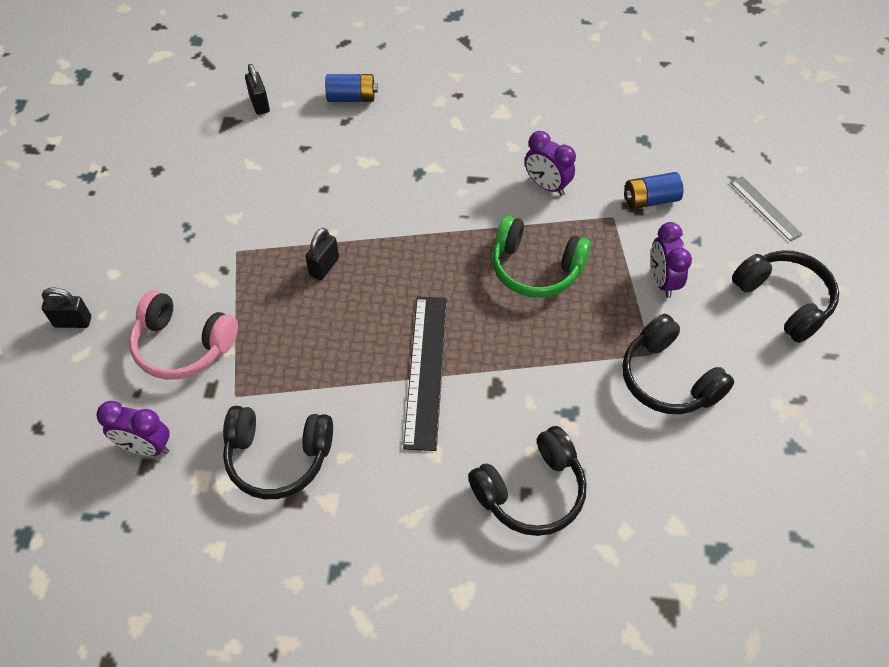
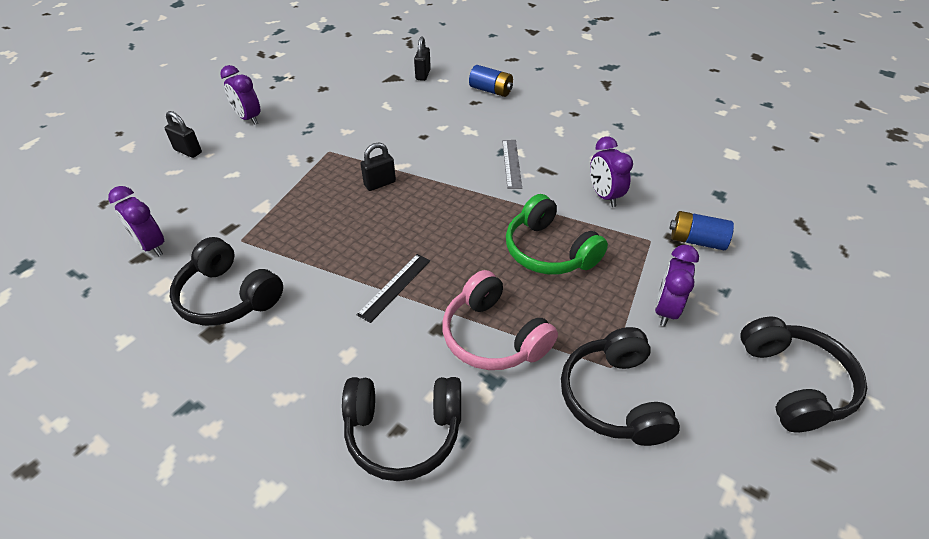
camera: 30 degrees right, 10 degrees down
(104, 248) = (248, 118): none -> purple clock
(183, 346) = (238, 193): pink headphones -> pink headphones (493, 336)
(426, 370) = (395, 287): black ruler -> black ruler, size x0.57
(765, 208) = (819, 292): grey ruler -> grey ruler (511, 163)

